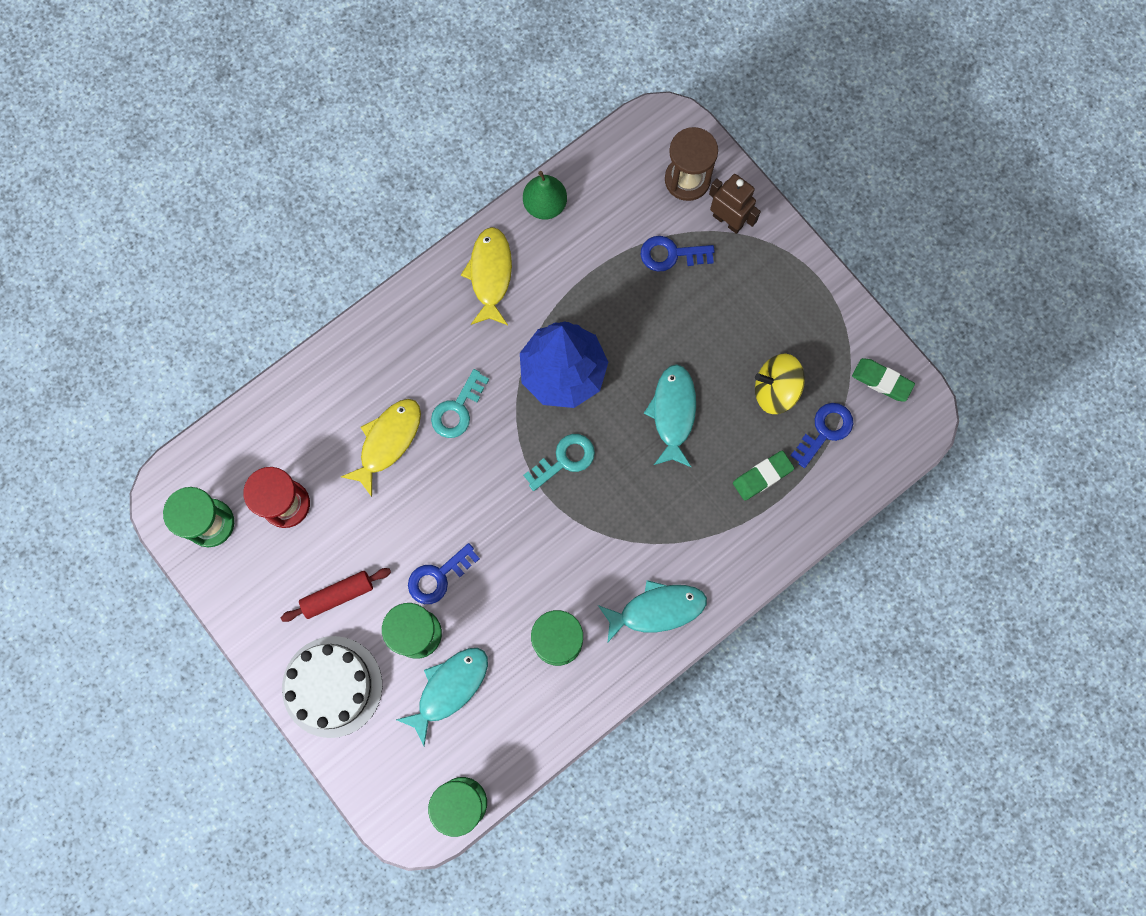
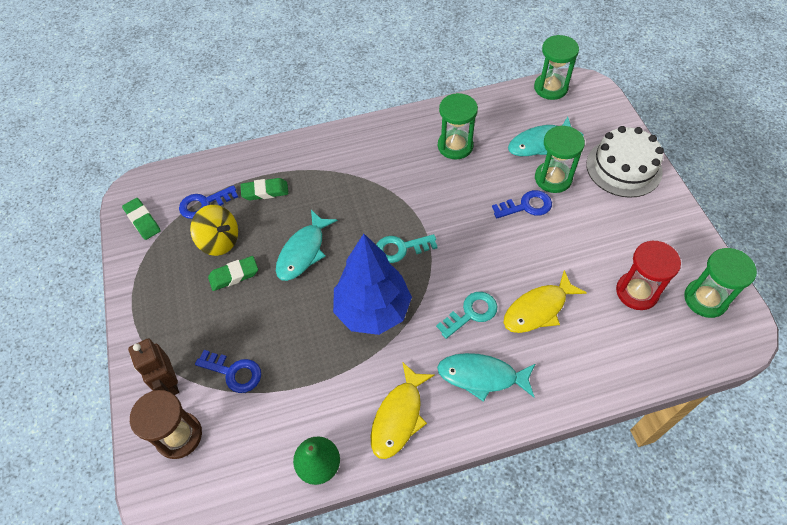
camera: 155 degrees left, 20 degrees down
(338, 595) = (607, 218): red rolling pin -> none
(657, 609) = (380, 142): turquoise fish -> turquoise fish (482, 376)
(733, 355) = (234, 275): none -> green eraser

